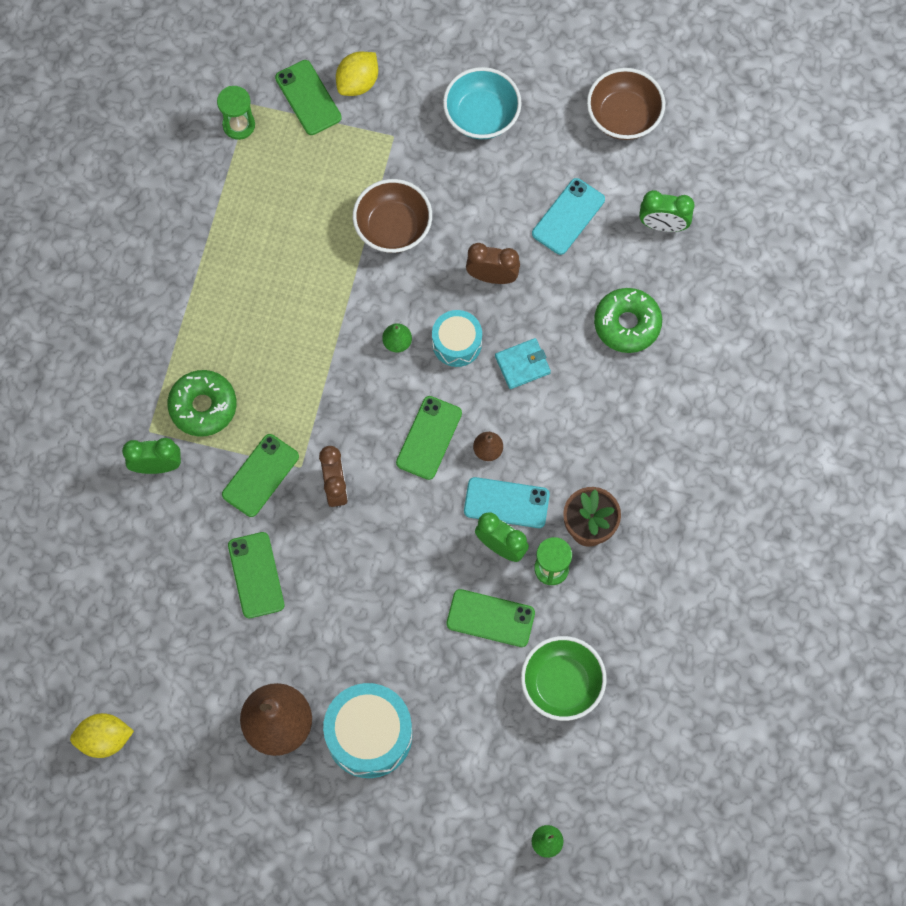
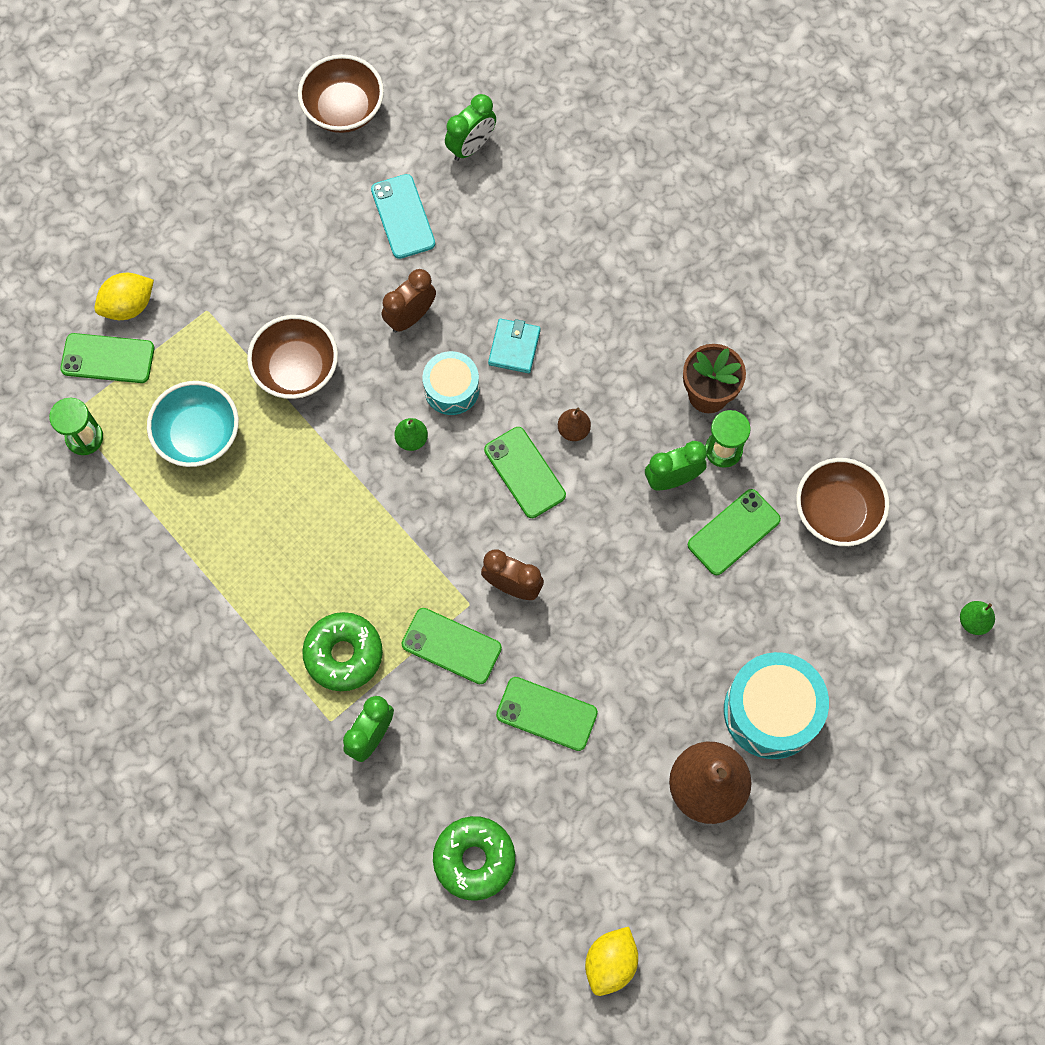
camera: 55 degrees left, 0 degrees up
(260, 475) = (451, 646): green phone -> green phone turned 45 degrees counterclockwise
(358, 83) = (129, 306): yellow lemon -> yellow lemon turned 75 degrees clockwise
(481, 116) = (248, 223): turquoise bowl -> turquoise bowl (199, 435)
(506, 503) = (635, 447): turquoise phone -> none
(561, 684) = (836, 512): green bowl -> brown bowl
(627, 324) = (541, 236): green donut -> green donut (474, 859)

